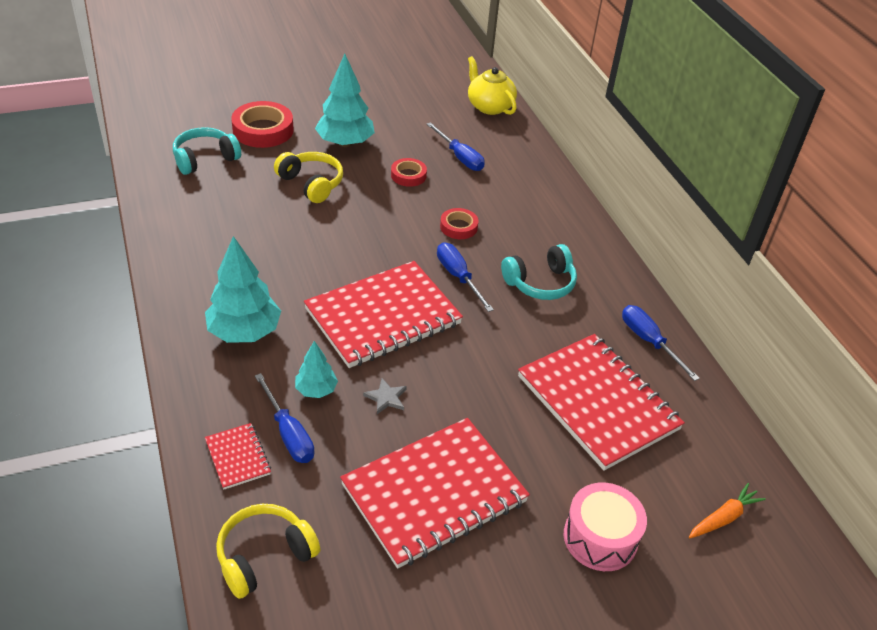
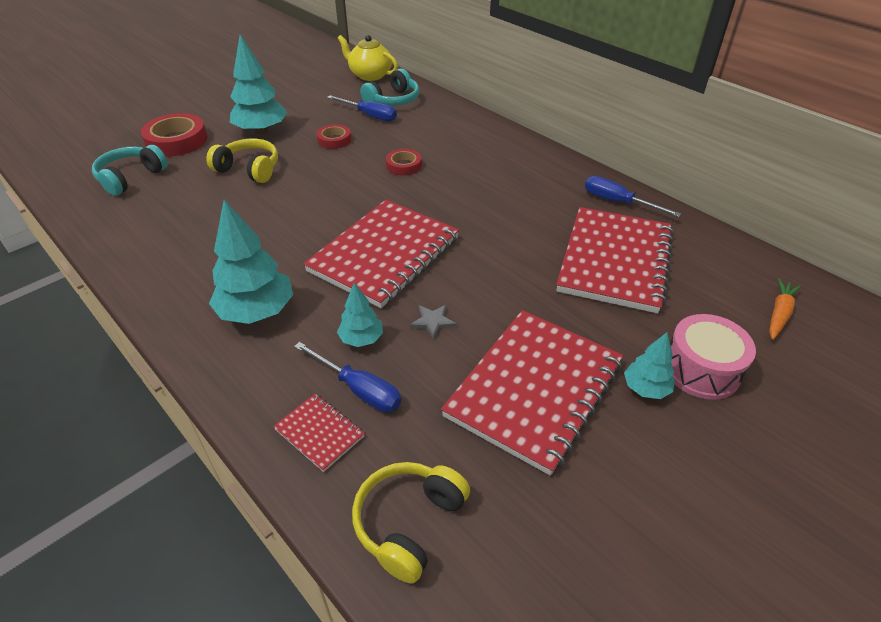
camera: 20 degrees left, 0 degrees up
(458, 277) = (430, 203): blue screwdriver -> none
(534, 533) = (645, 388): none -> turquoise tree
(540, 283) = (501, 186): turquoise headphones -> turquoise headphones (393, 100)
(597, 403) = (614, 261): red notebook -> red notebook turned 75 degrees clockwise

